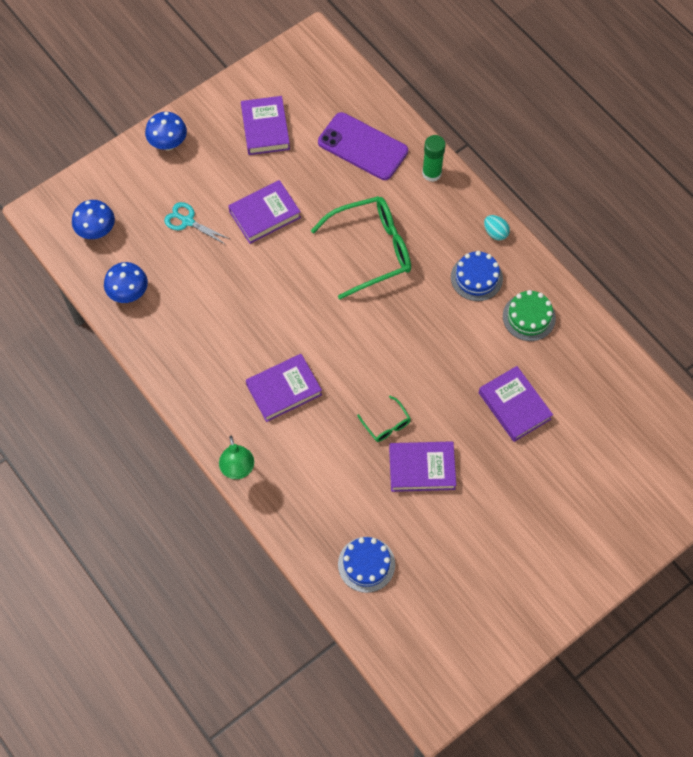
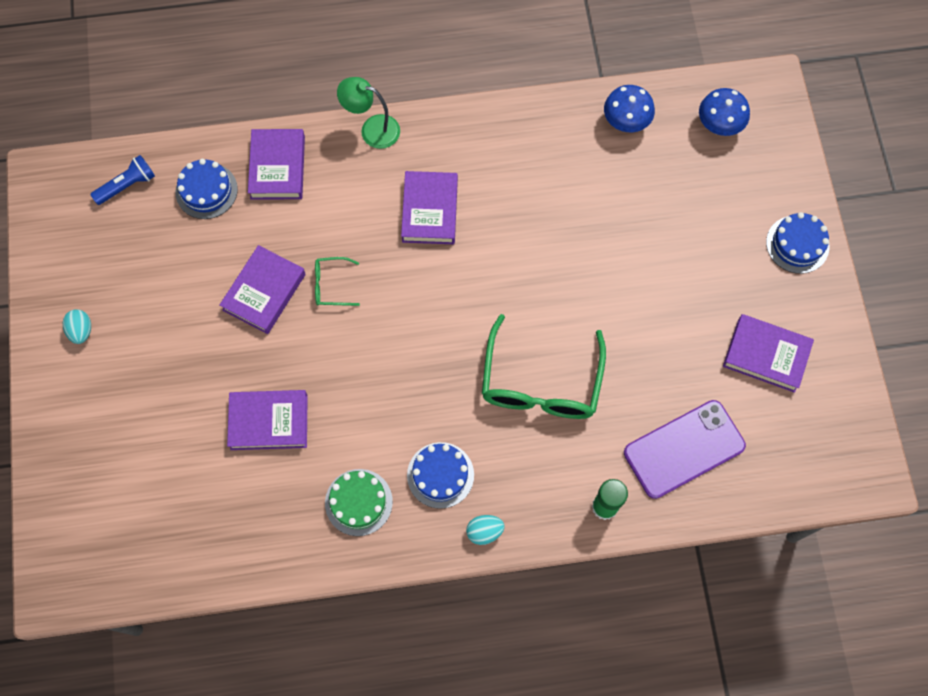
camera: 120 degrees right, 5 degrees up
(168, 144) = (797, 244): blue mushroom -> blue cake
(187, 221) = (683, 216): turquoise scissors -> none
(265, 214) = (649, 296): purple book -> purple book (277, 167)
(399, 630) = (127, 185): none -> blue flashlight
(537, 583) = (81, 331): none -> turquoise egg

